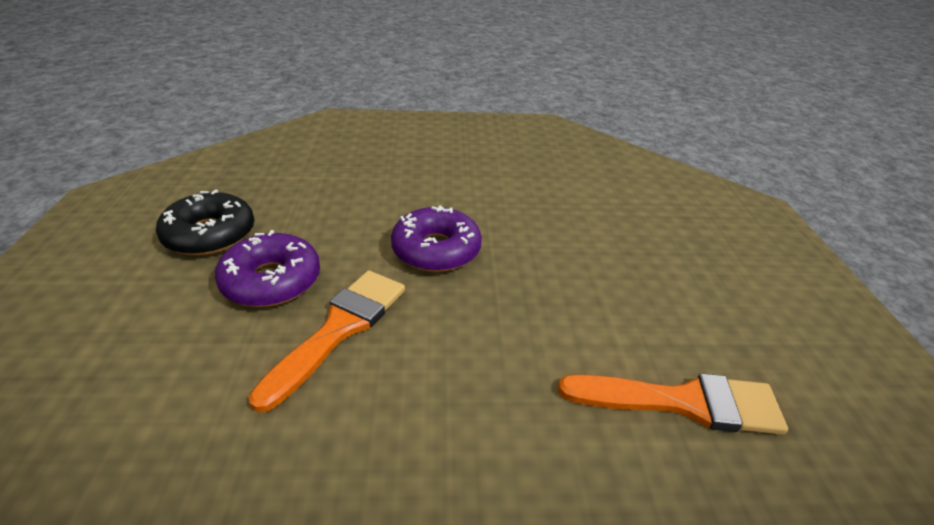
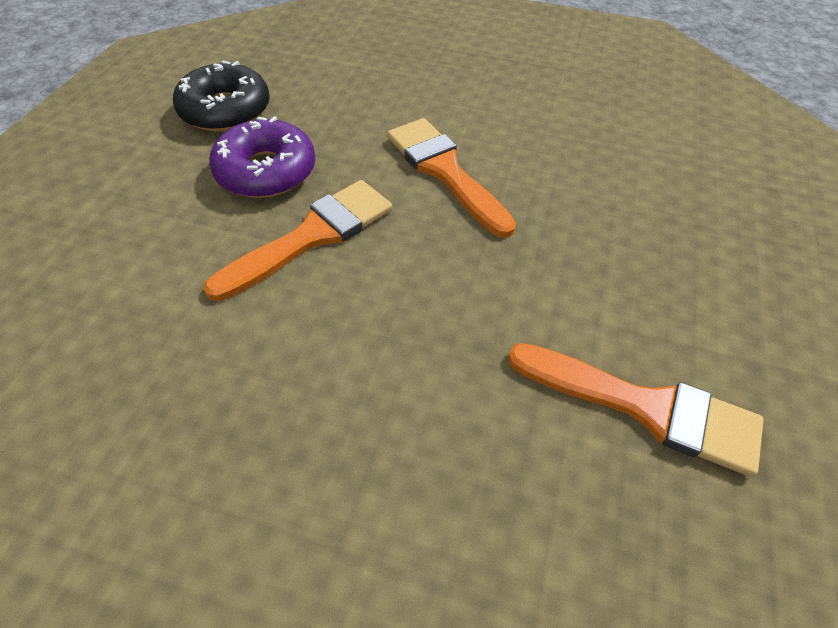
camera: 20 degrees right, 15 degrees up
(436, 250) = (444, 171): purple donut -> orange brush

